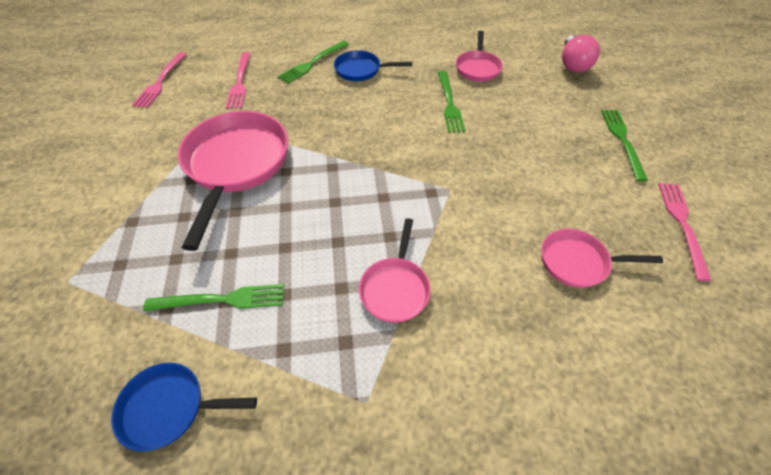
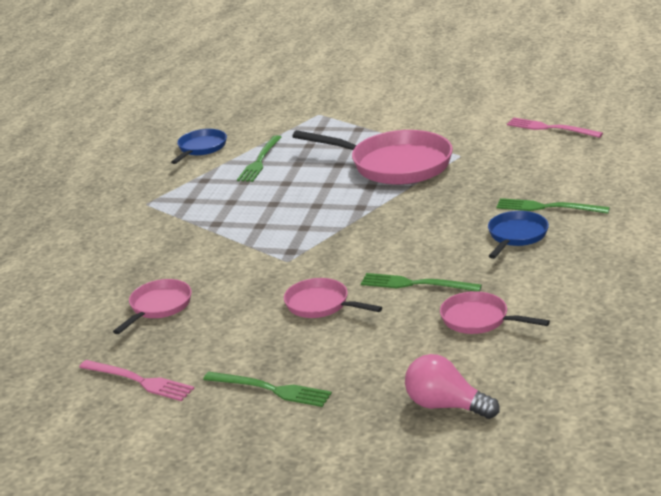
camera: 115 degrees right, 25 degrees down
(240, 82) = (528, 166): pink fork -> none
(313, 63) = (548, 207): green fork -> green fork turned 45 degrees counterclockwise
(395, 288) = (211, 222): pink pan -> pink pan (321, 304)

